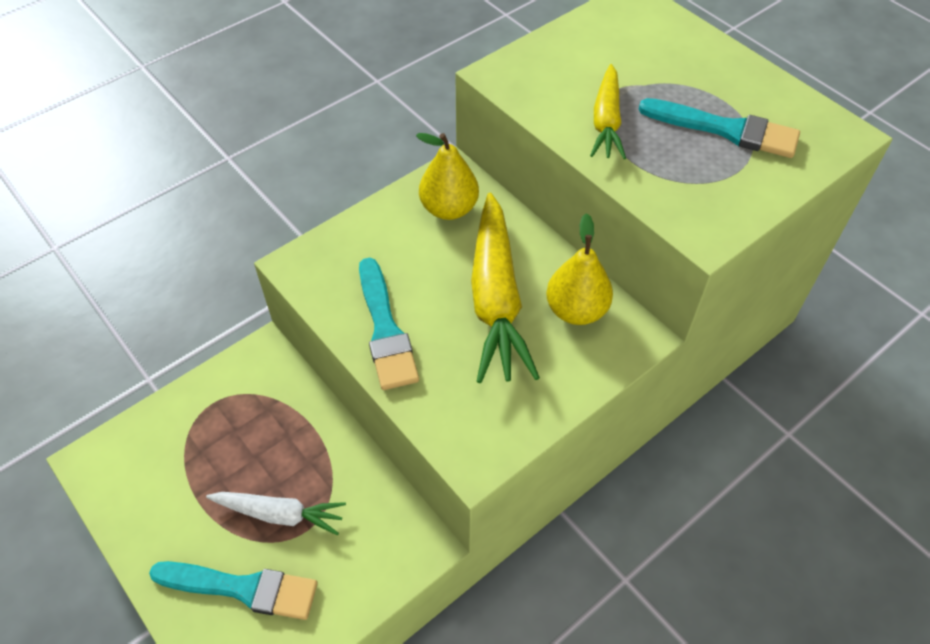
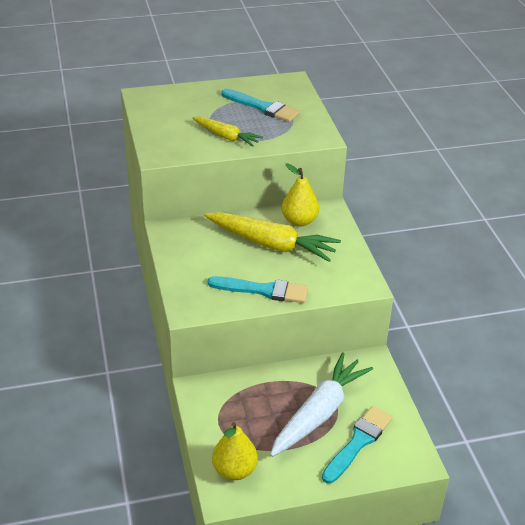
camera: 65 degrees left, 15 degrees down
(279, 514) = (319, 413): white carrot -> white carrot, size x1.71
(449, 209) = (193, 239): yellow pear -> yellow pear (234, 470)
(726, 130) = (262, 107): turquoise brush -> turquoise brush turned 75 degrees clockwise

